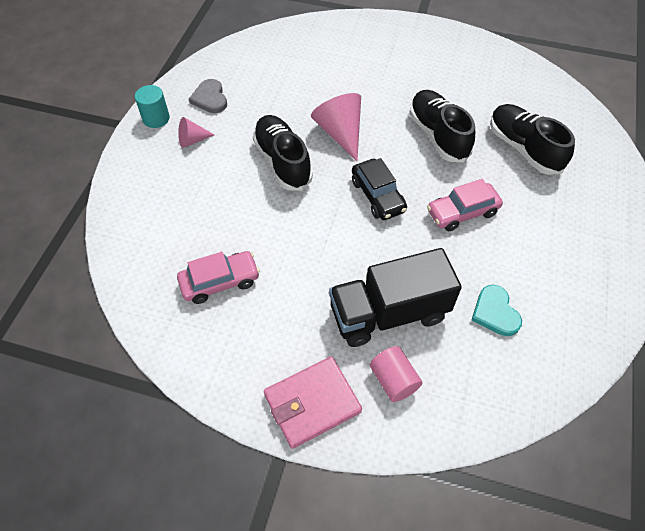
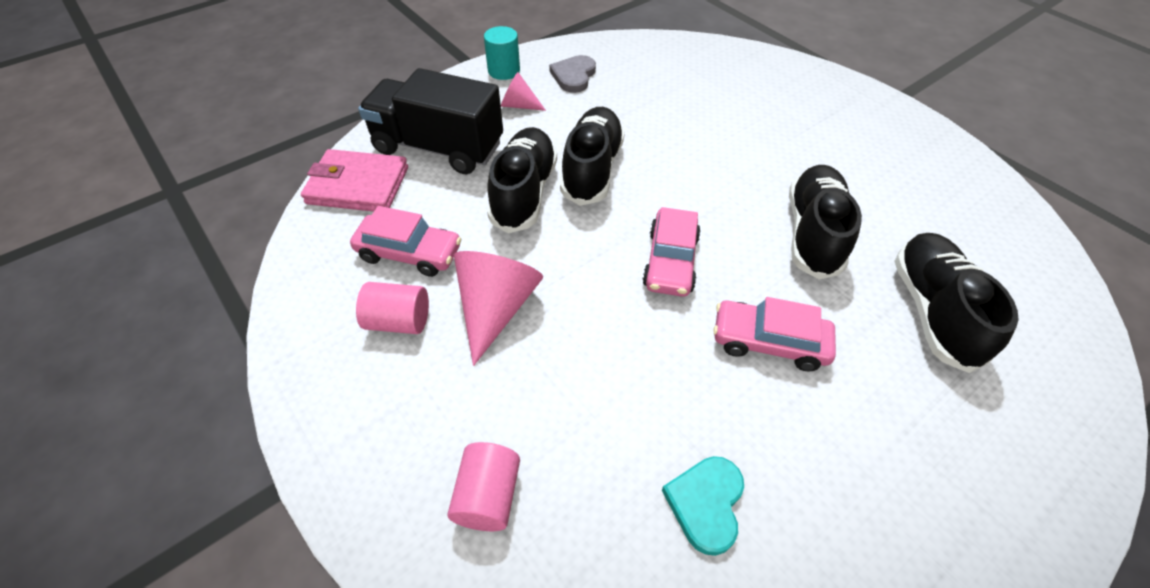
camera: 35 degrees right, 5 degrees down
(254, 201) = (524, 193): none -> black shoe
(256, 325) = (399, 321): none -> pink cylinder
(312, 403) = (370, 452): pink wallet -> pink wallet (358, 185)
(340, 133) = (686, 172): pink cone -> pink cone (496, 308)
(378, 196) = (670, 261): black car -> pink car
(389, 313) = (559, 407): black truck -> black truck (438, 148)

